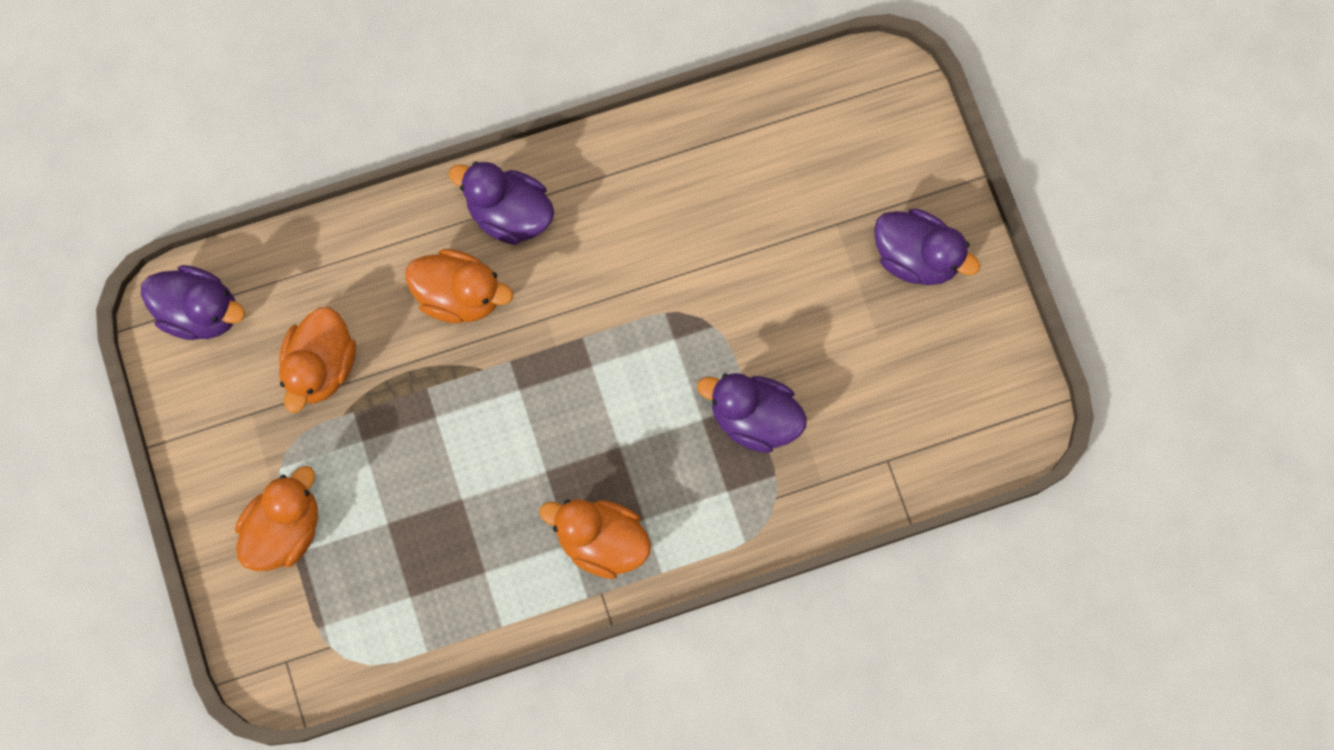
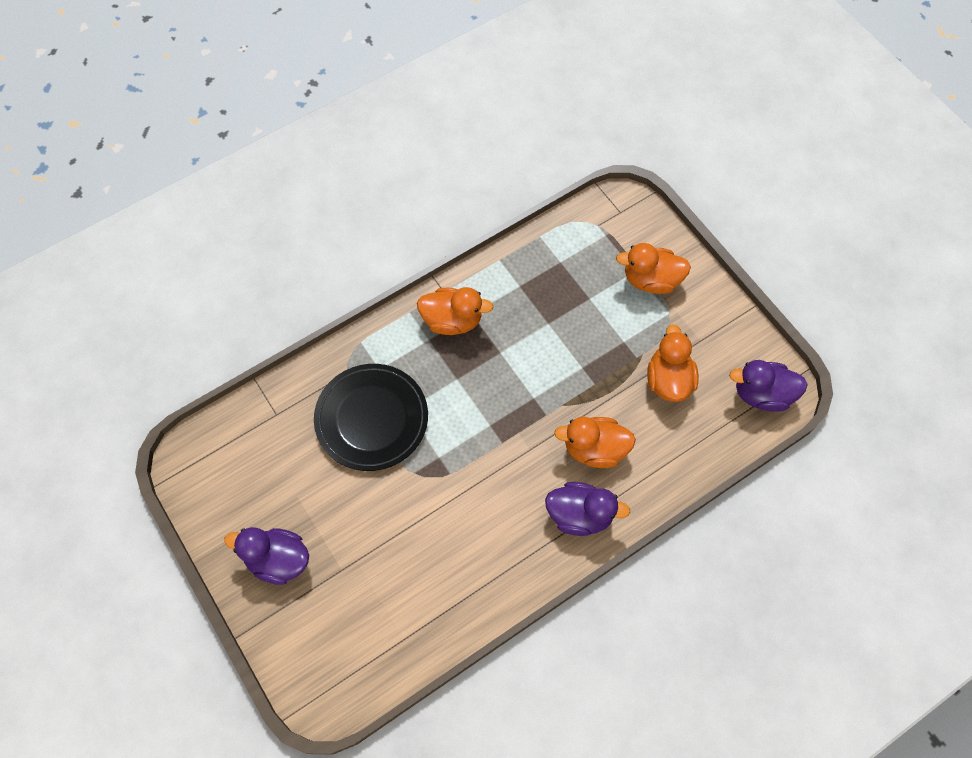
camera: 165 degrees right, 10 degrees down
(285, 529) = (651, 280): orange duck -> orange duck turned 75 degrees clockwise
(754, 418) = (372, 419): purple duck -> black plate

